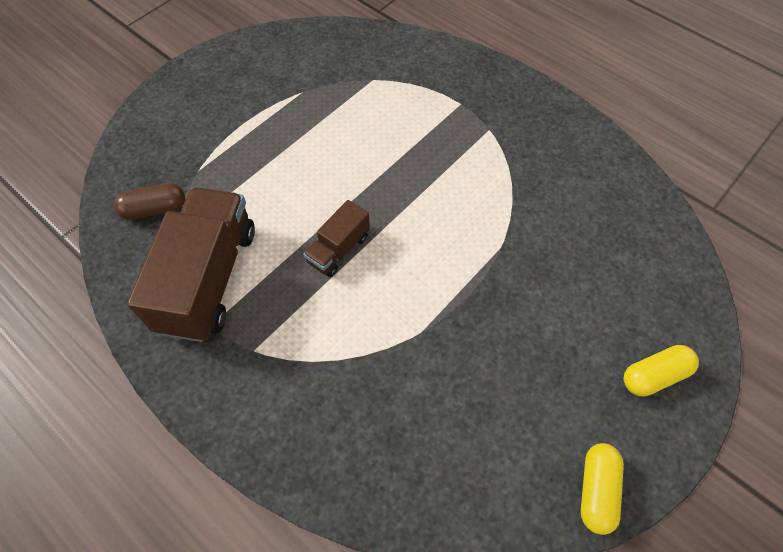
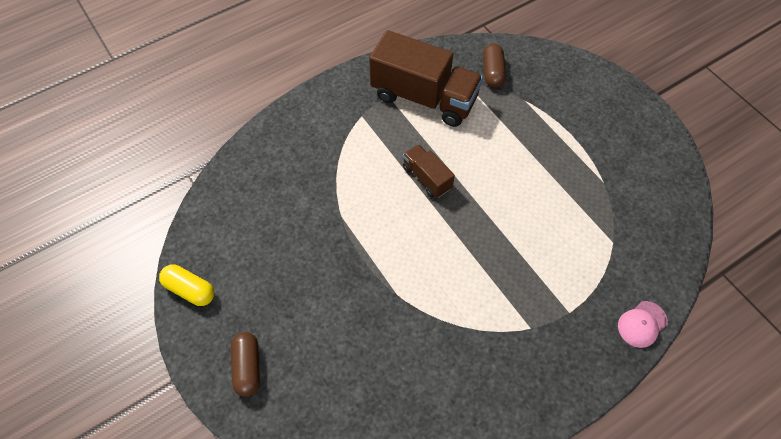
camera: 105 degrees right, 0 degrees up
(451, 55) = (642, 324): none -> pink cap
(654, 375) = (248, 367): yellow capsule -> brown capsule

